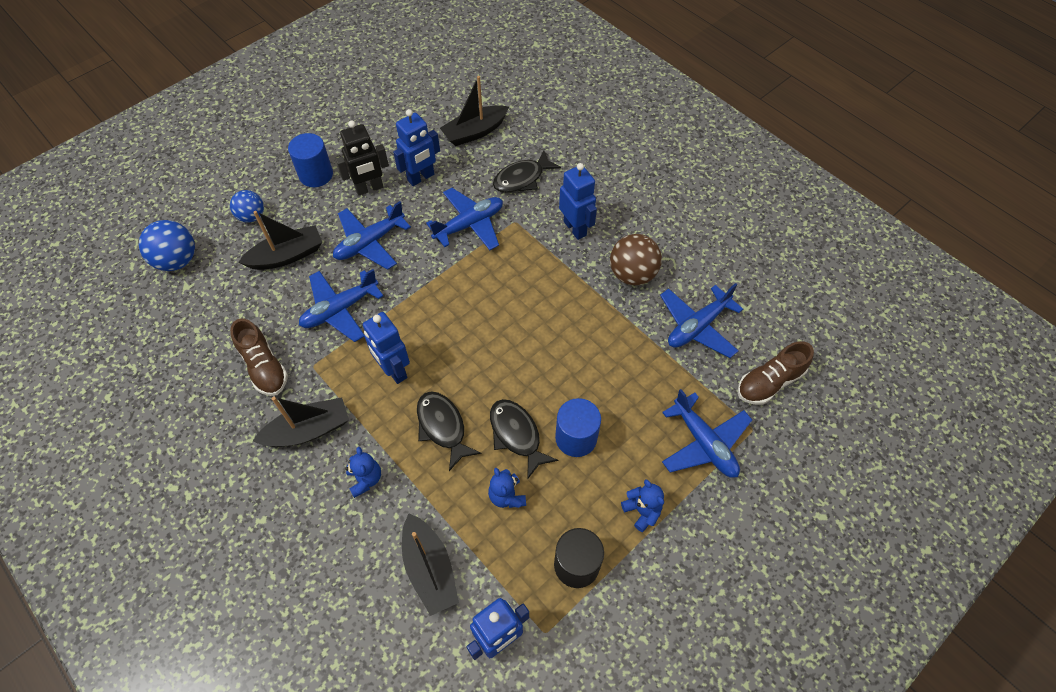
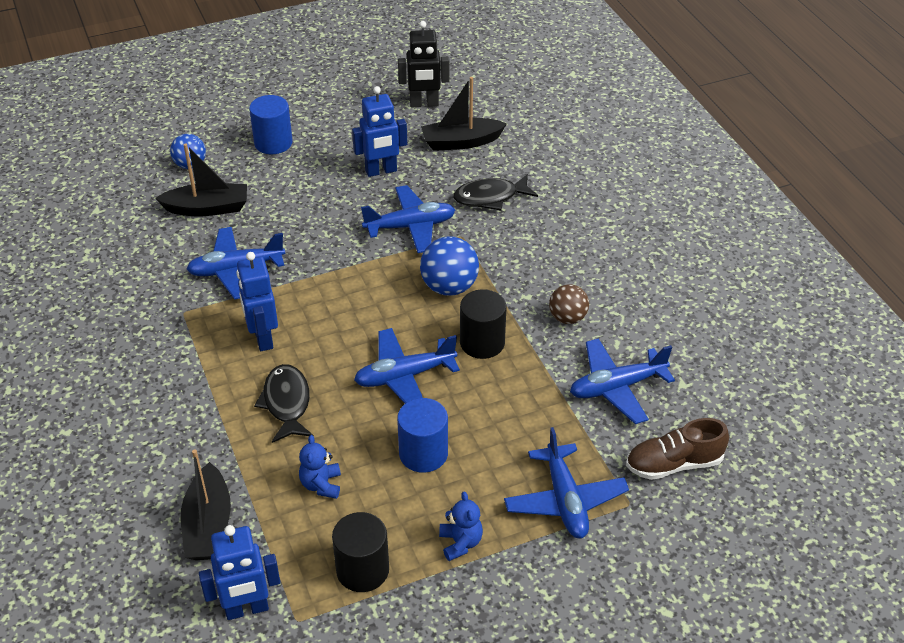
camera: 20 degrees right, 15 degrees down
(177, 260) = (99, 186): blue ball -> blue ball (449, 287)
(264, 367) = (135, 300): brown shoe -> none
(308, 430) = (150, 367): black boat -> none
(365, 479) = (184, 426): blue teddy bear -> none
(369, 188) = (322, 168): black robot -> black robot (424, 104)
(370, 243) = (297, 217): blue plane -> blue plane (404, 376)
(516, 435) = (360, 432): black fish -> none
(575, 228) = (525, 258): blue robot -> none
(576, 318) = (482, 343): none -> black cylinder
(632, 274) = (567, 318): brown ball -> brown ball, size x0.66

